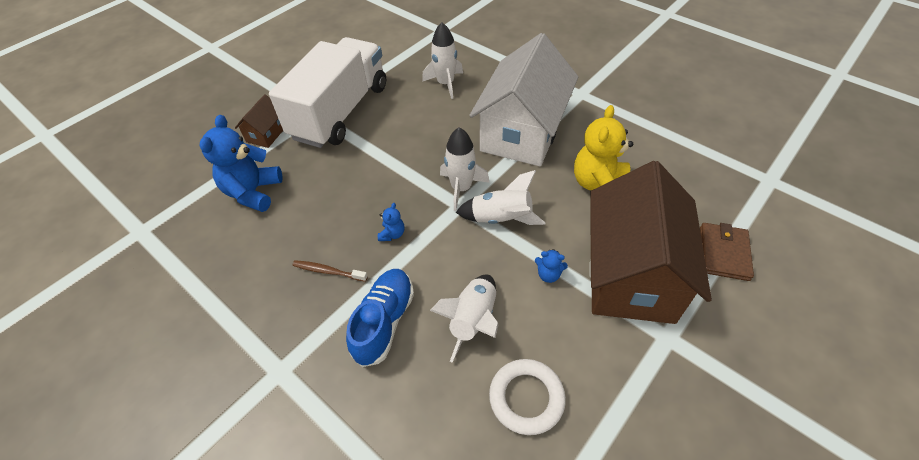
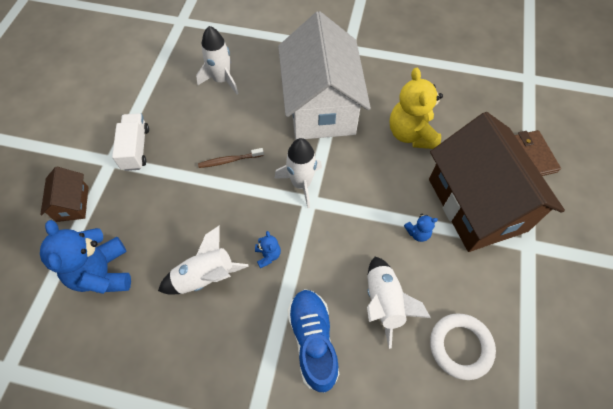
camera: 30 degrees left, 10 degrees up
(328, 271) = (232, 319): brown toothbrush -> brown toothbrush (229, 160)
(340, 112) = (136, 148): white truck -> white truck, size x0.44
(501, 219) = (352, 199): white rocket -> white rocket (205, 276)

